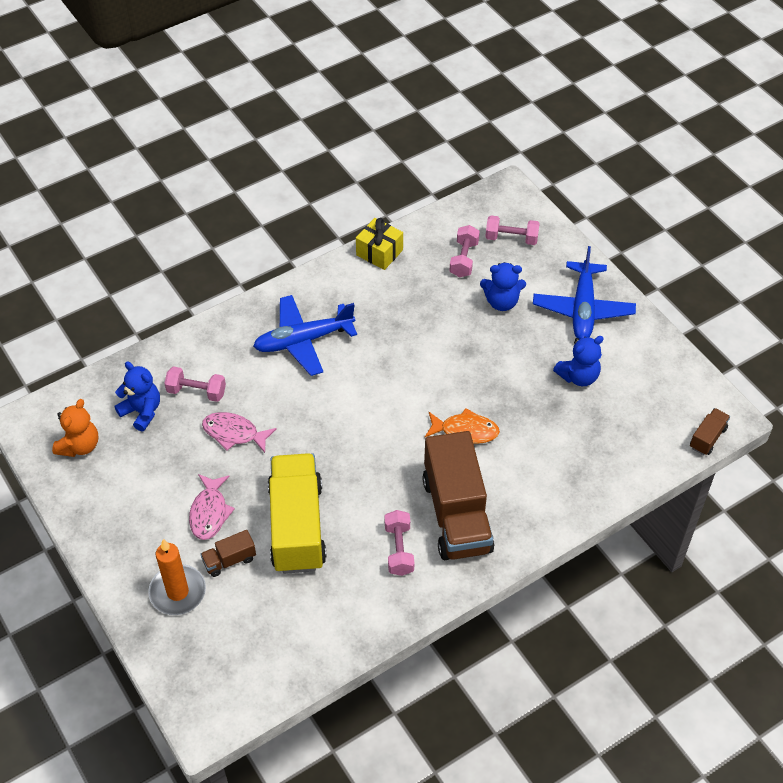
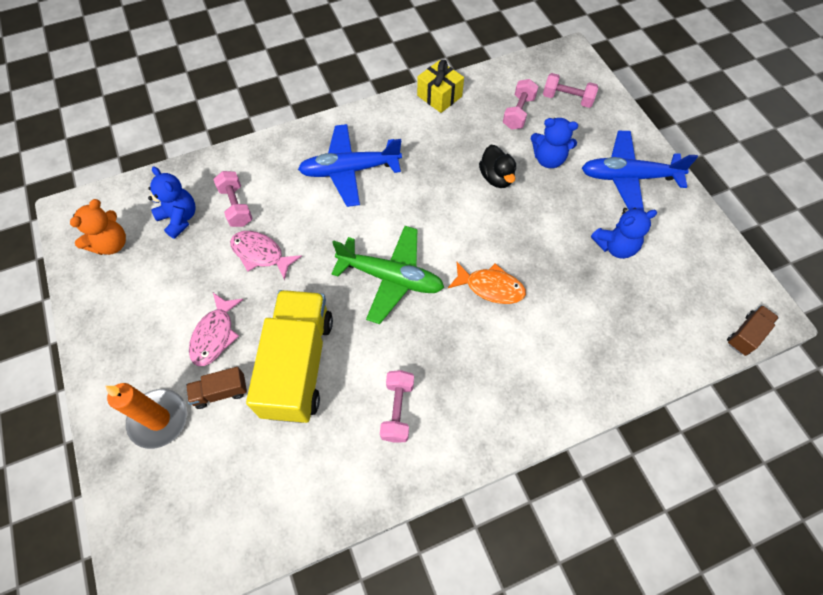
camera: 10 degrees right, 10 degrees up
(196, 392) = (236, 206): pink dumbbell -> pink dumbbell turned 45 degrees clockwise
(368, 436) = (391, 278): none -> green plane
(453, 327) = (496, 177): none -> black duck
(456, 515) = (465, 379): brown truck -> none
(583, 309) = (628, 177): blue plane -> blue plane turned 75 degrees clockwise

